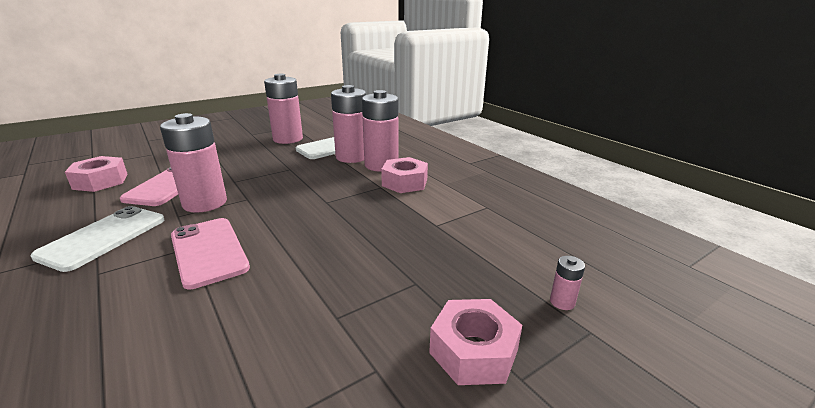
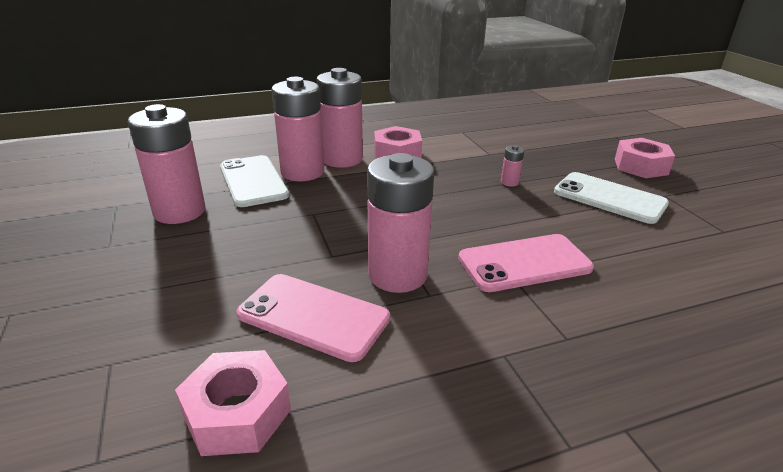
camera: 75 degrees left, 5 degrees up
(103, 237) = (480, 353): white phone -> white phone (609, 198)
(562, 302) = (591, 136): pink battery -> pink battery (509, 182)

